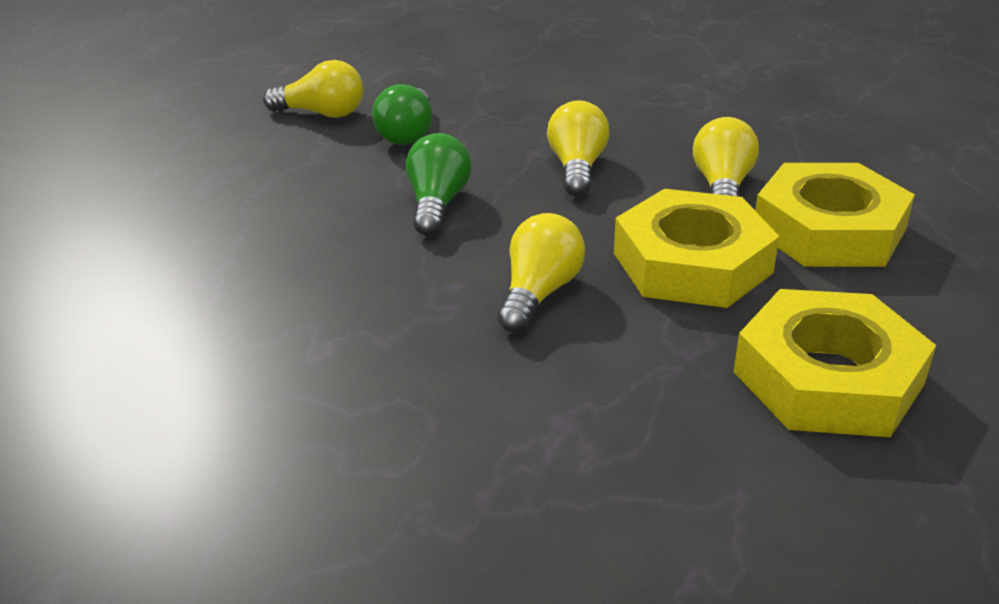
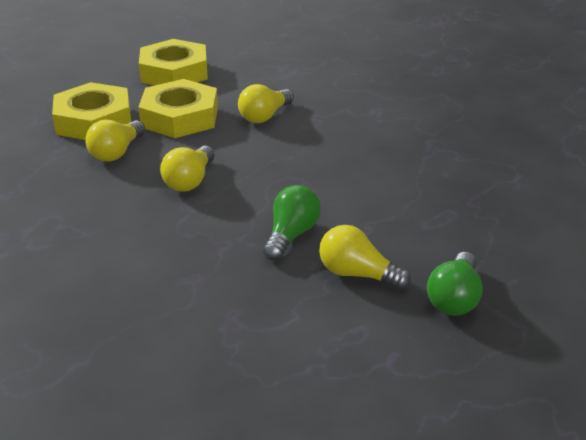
camera: 165 degrees left, 0 degrees up
(437, 204) = (293, 171): green light bulb -> green light bulb (454, 298)

